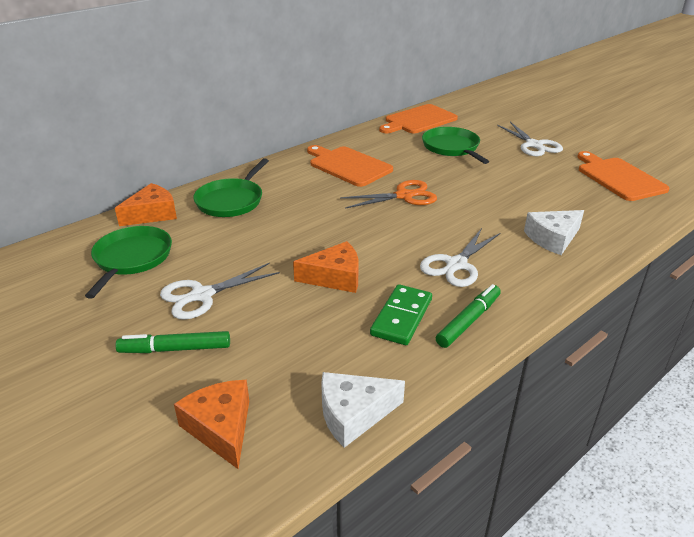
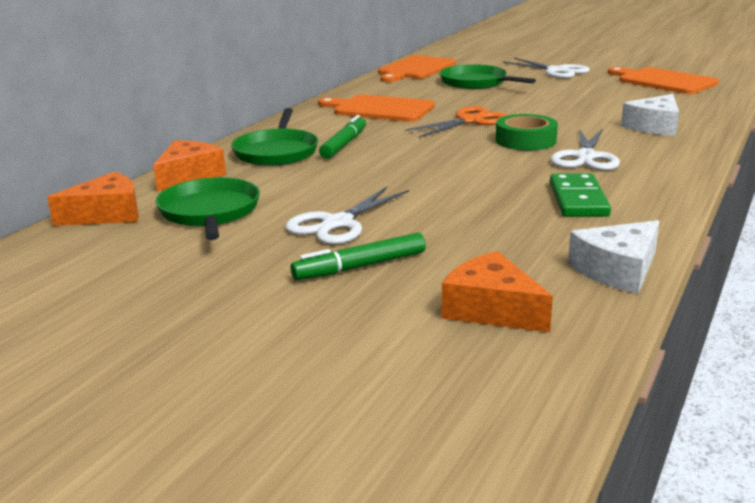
camera: 20 degrees left, 10 degrees down
(335, 277) = (472, 186): orange cheese -> orange cheese (107, 214)
(426, 231) = (525, 140): none -> green tape
(468, 321) = (646, 190): green marker -> green marker (344, 144)

